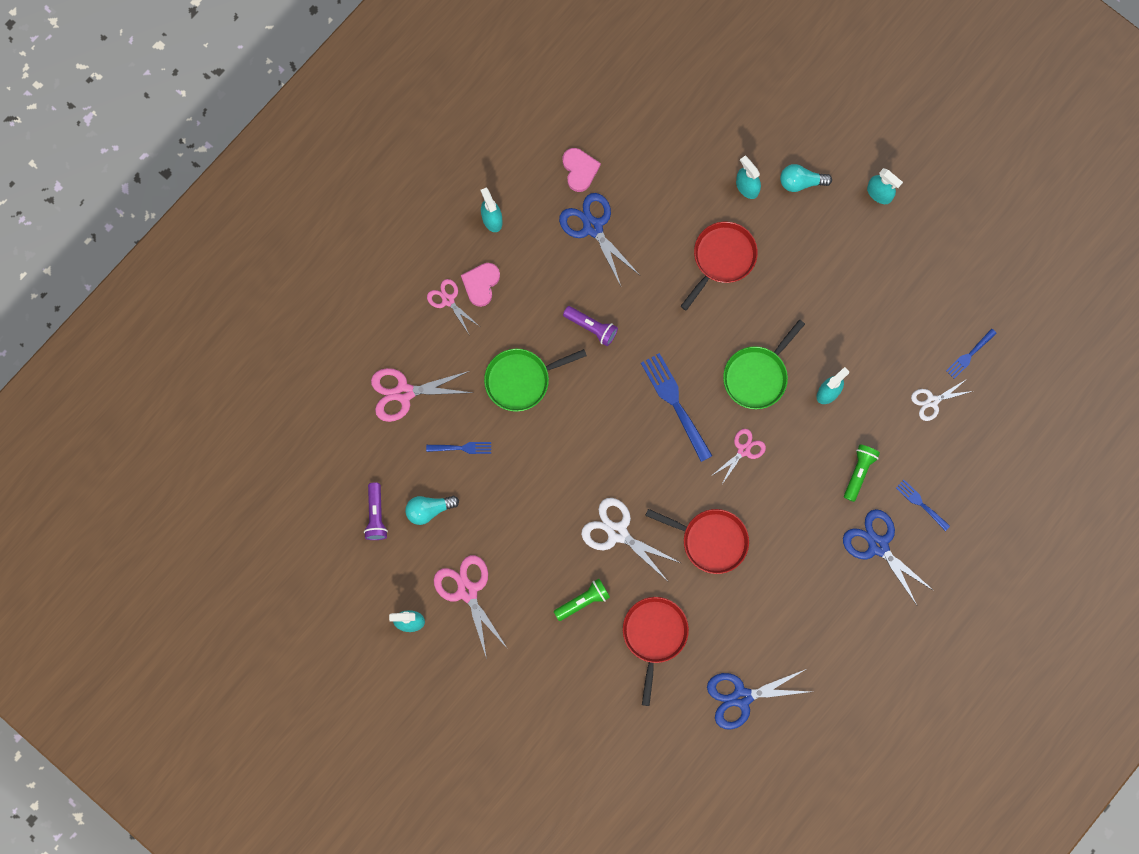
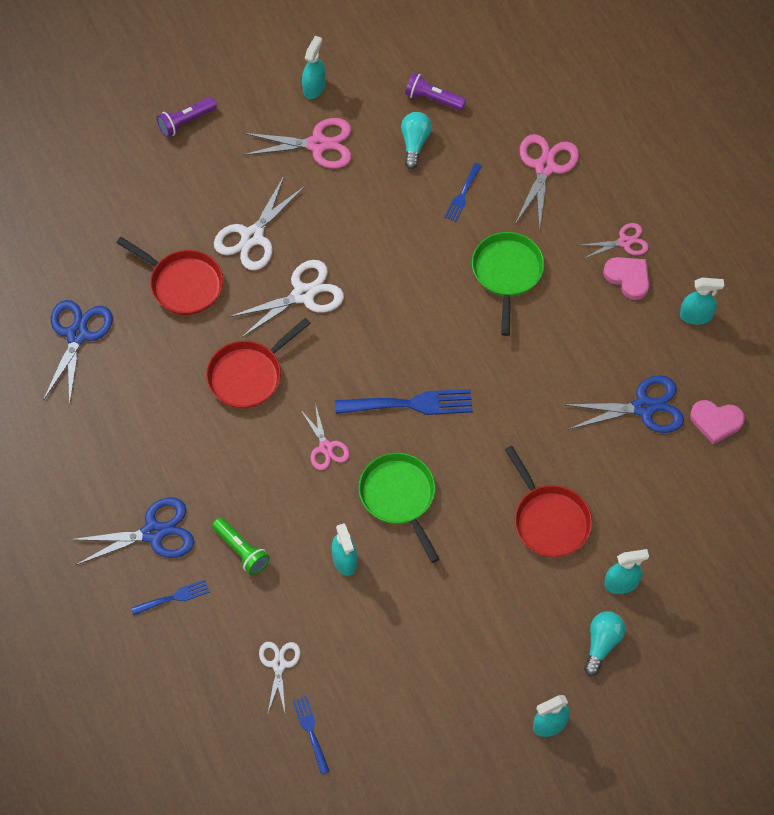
camera: 115 degrees right, 15 degrees down
(583, 601) = (252, 237): green flashlight -> white scissors
(591, 327) = (532, 360): purple flashlight -> purple flashlight (186, 122)

